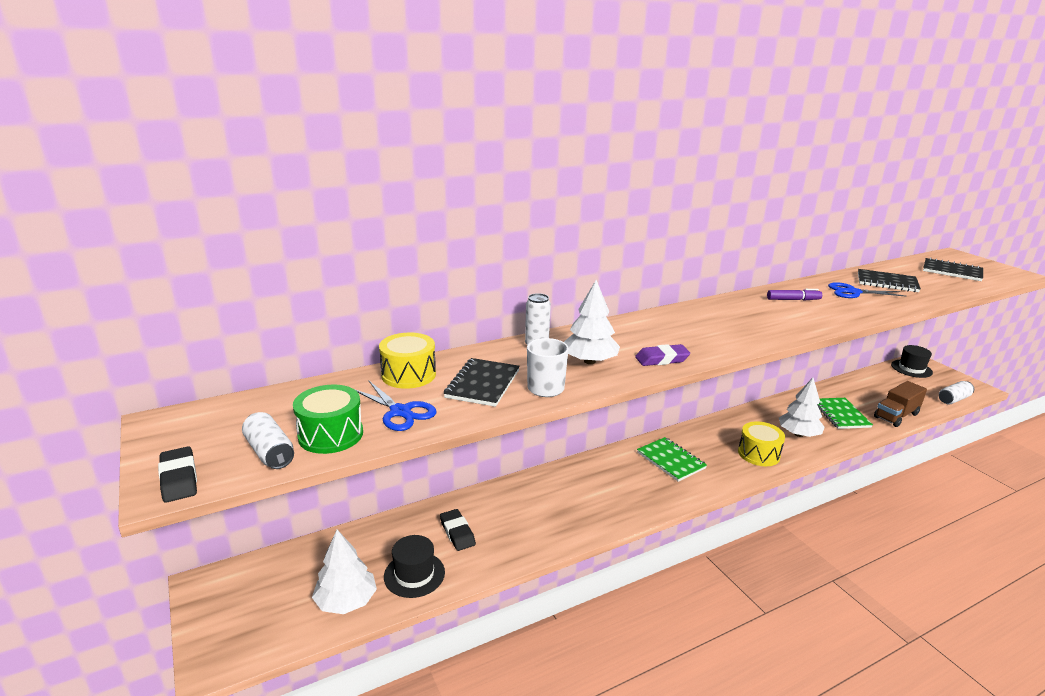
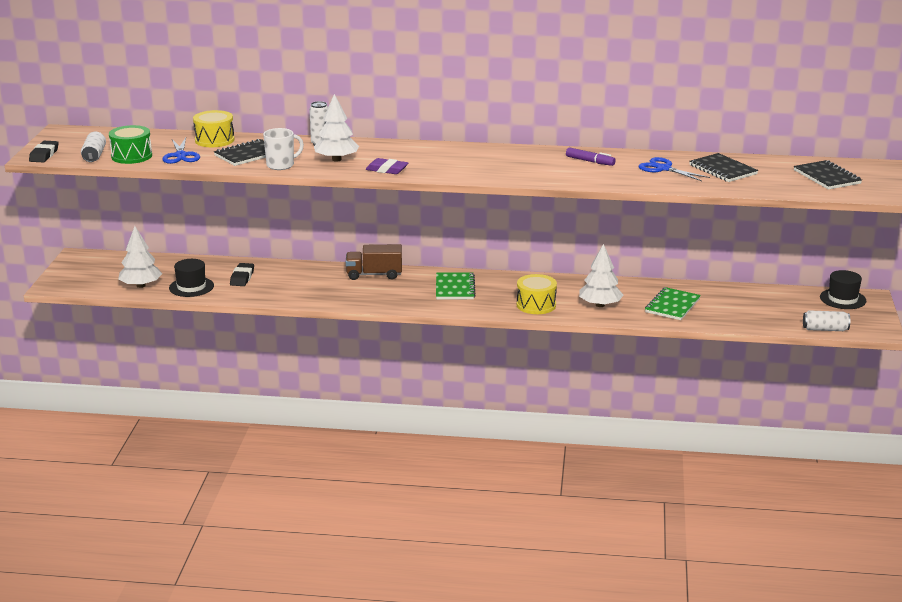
camera: 35 degrees right, 0 degrees up
(896, 415) = (728, 321): brown truck -> brown truck (374, 275)

